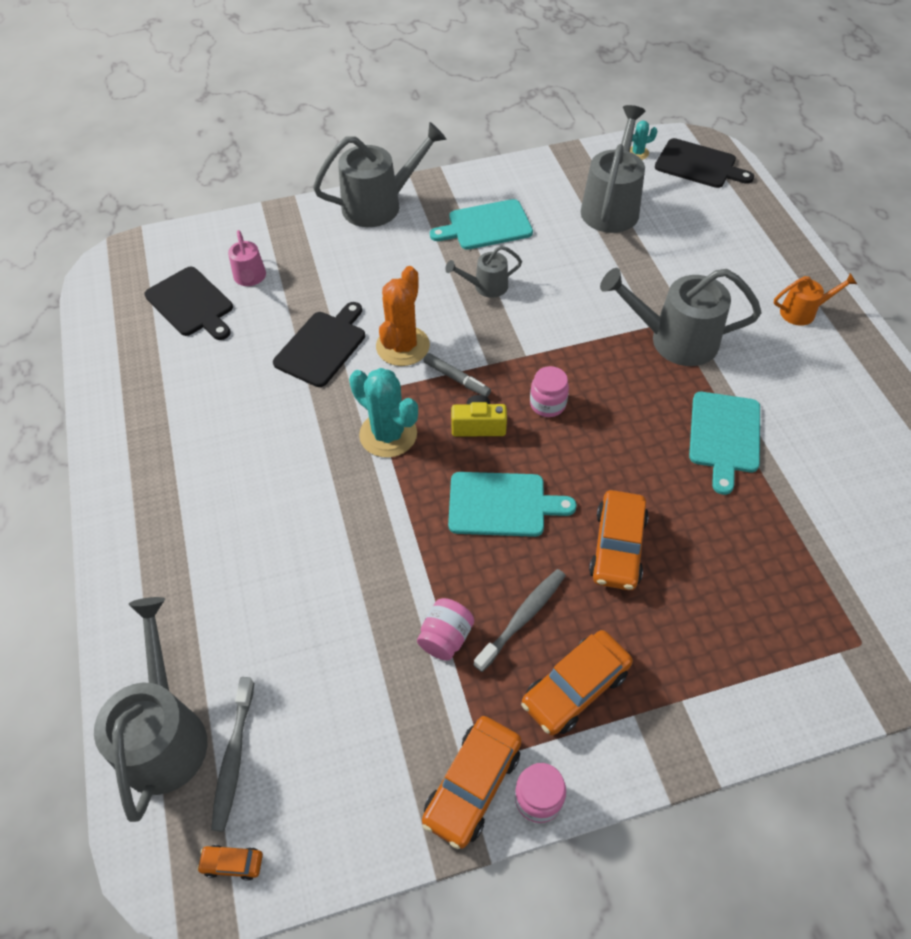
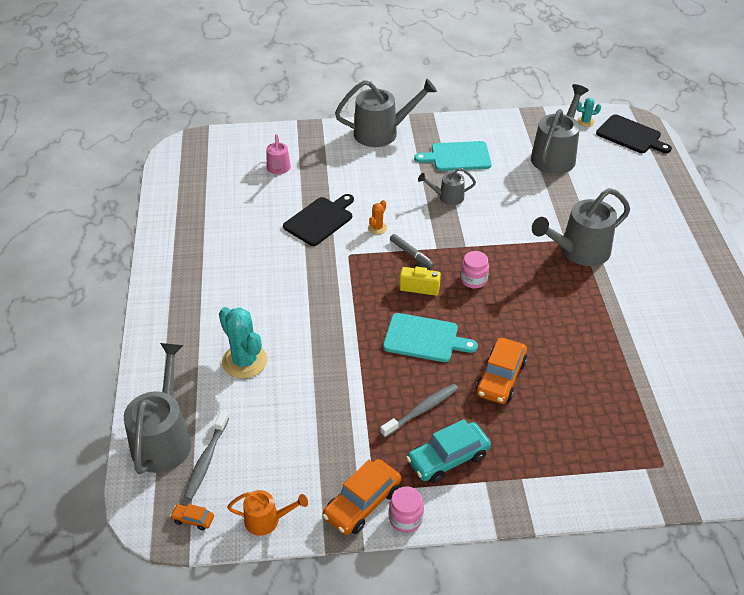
camera: 10 degrees right, 10 degrees down
(191, 304) = (234, 180): black cutting board -> none
(388, 434) = (354, 282): turquoise cactus -> turquoise cactus (244, 361)
(402, 346) = (377, 228): orange cactus -> orange cactus, size x0.49
(445, 637) = (365, 413): pink jar -> none
(575, 688) = (448, 458): orange car -> turquoise car
(674, 340) = (578, 251): grey watering can -> grey watering can turned 45 degrees counterclockwise
(724, 436) = (599, 319): turquoise cutting board -> none
(803, 312) = (683, 246): orange watering can -> orange watering can (267, 520)

